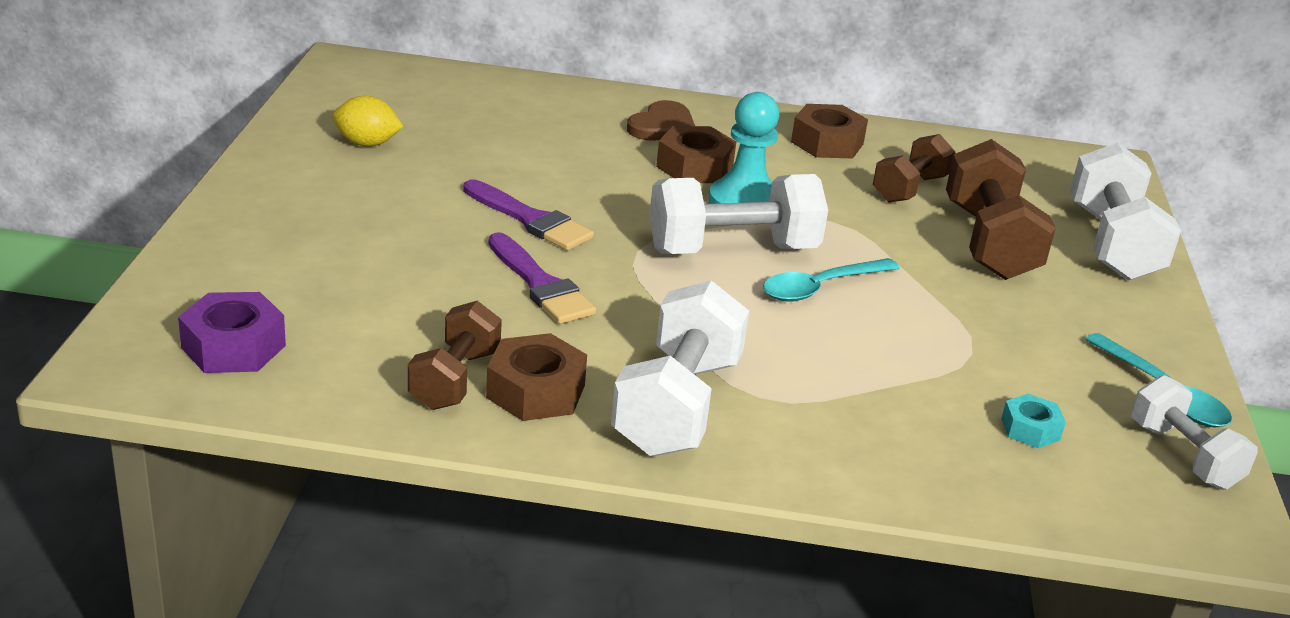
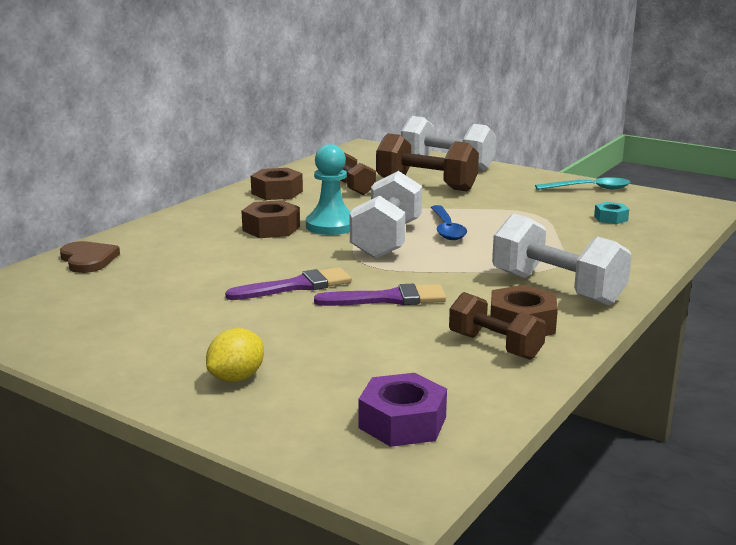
camera: 60 degrees left, 10 degrees down
(367, 143) = (112, 321): yellow lemon -> yellow lemon (237, 378)
(662, 126) = (204, 225): brown heart -> brown heart (88, 260)
(820, 288) = (447, 229): turquoise spoon -> blue spoon
(1183, 456) = (642, 198): white dumbbell -> none

